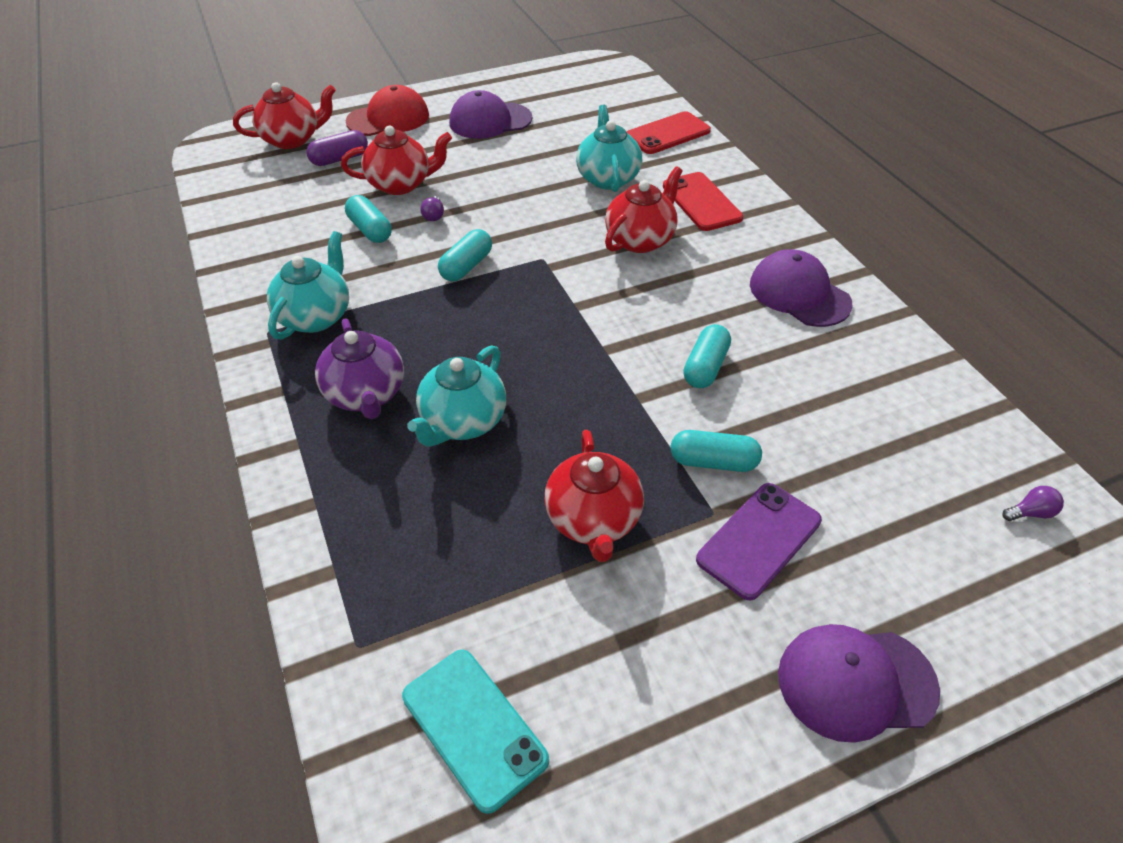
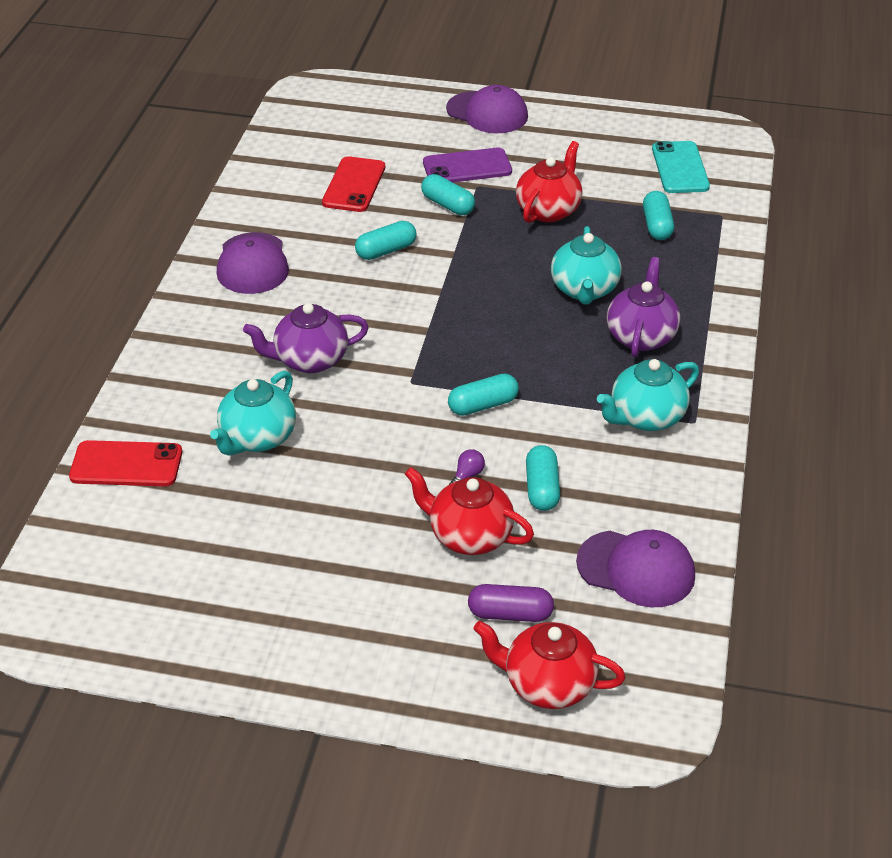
camera: 145 degrees left, 5 degrees down
(388, 118) = (402, 662): red cap -> none
(438, 571) = (657, 225): none -> turquoise capsule
(462, 422) = (584, 290): turquoise teapot -> turquoise teapot turned 120 degrees clockwise
(490, 121) = (286, 589): purple cap -> purple cap (636, 569)
(640, 240) = (310, 360): red teapot -> purple teapot
(701, 202) = (210, 370): red phone -> red phone (354, 185)
(1030, 513) = (311, 120): purple light bulb -> none

